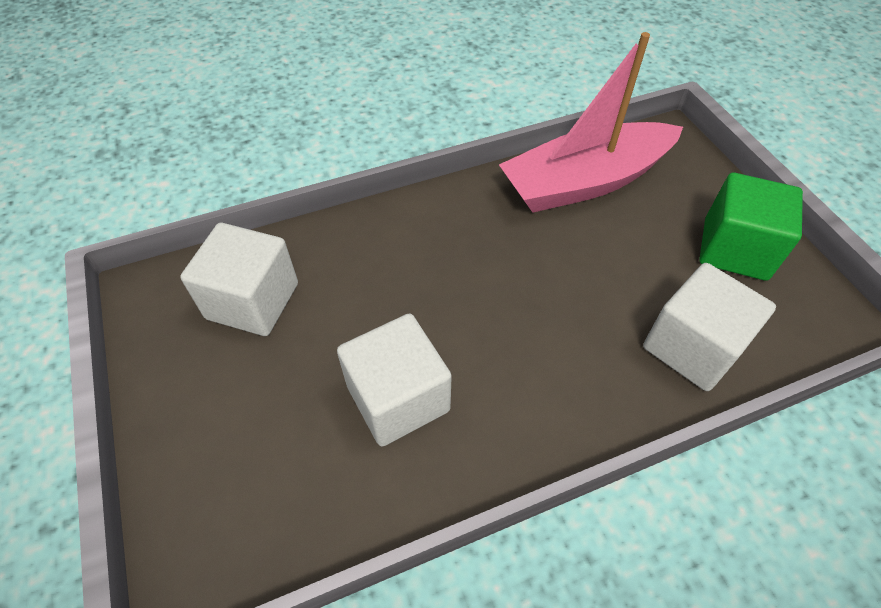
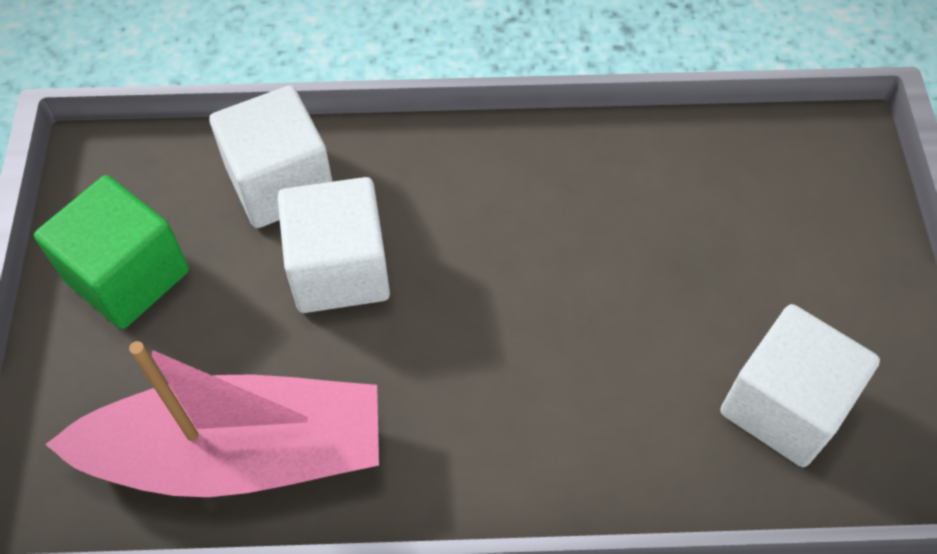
camera: 160 degrees left, 5 degrees up
(398, 398) = (625, 229): white cube -> white cube (339, 269)

